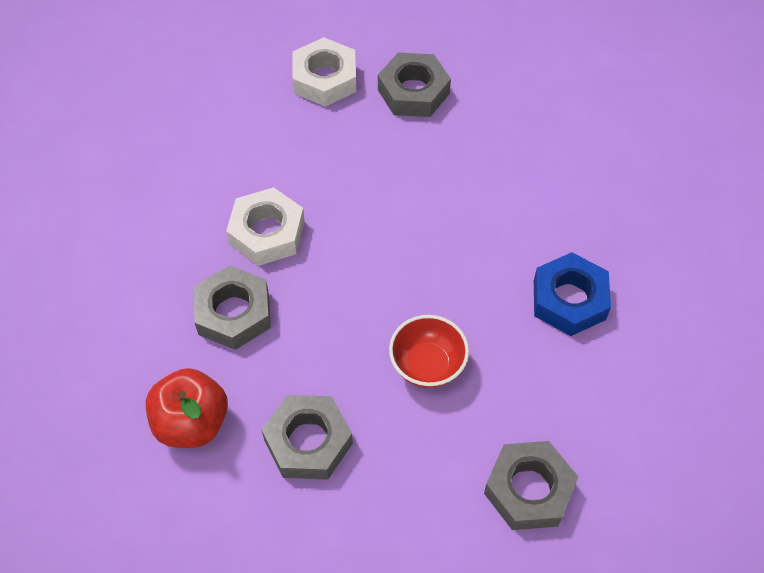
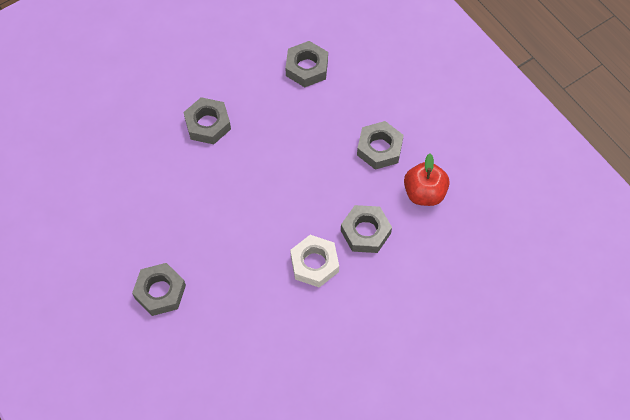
camera: 140 degrees left, 5 degrees up
(325, 79) = (199, 340): white nut -> none
(427, 365) = (299, 143): red bowl -> none
(569, 300) = (208, 124): blue nut -> grey nut

